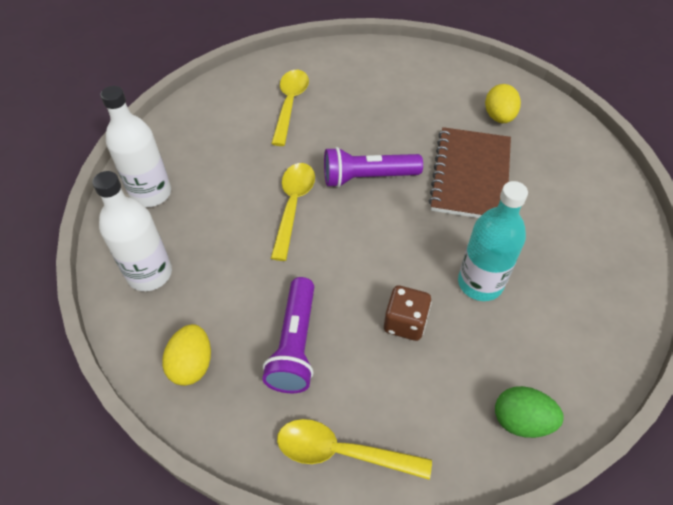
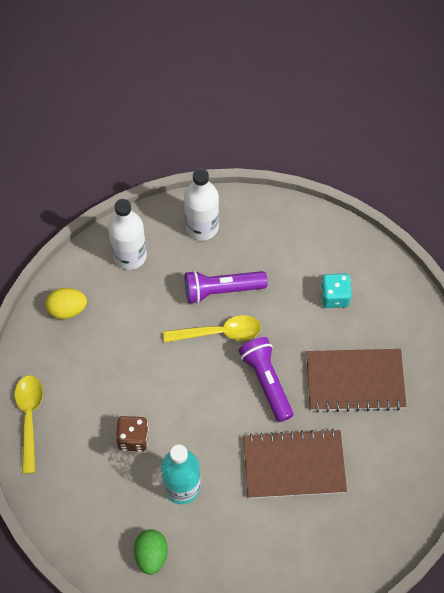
camera: 75 degrees right, 10 degrees up
(290, 105) = (334, 296): yellow spoon -> turquoise dice
(295, 344) = (97, 369): purple flashlight -> purple flashlight (222, 290)
(388, 110) = (355, 381): none -> brown notebook
(499, 117) = (378, 481): yellow egg -> none
(521, 420) = (75, 528): green egg -> green egg (151, 555)

